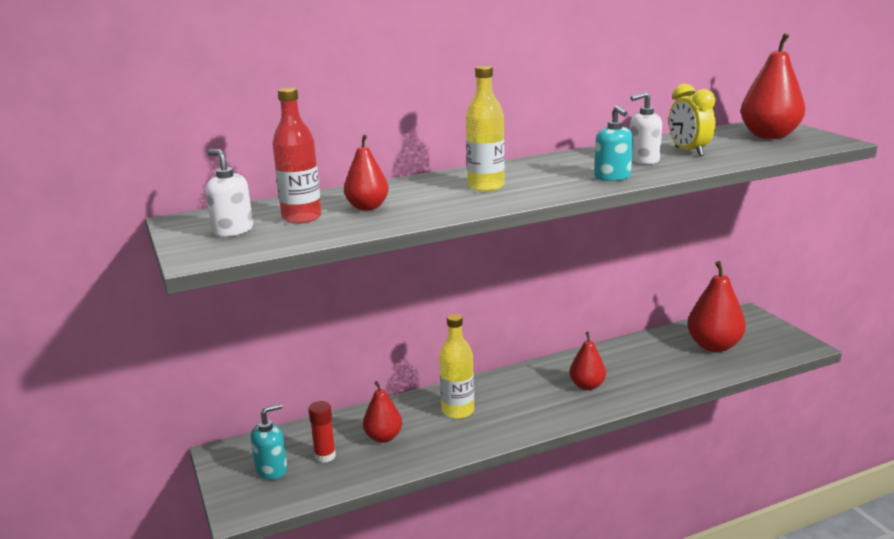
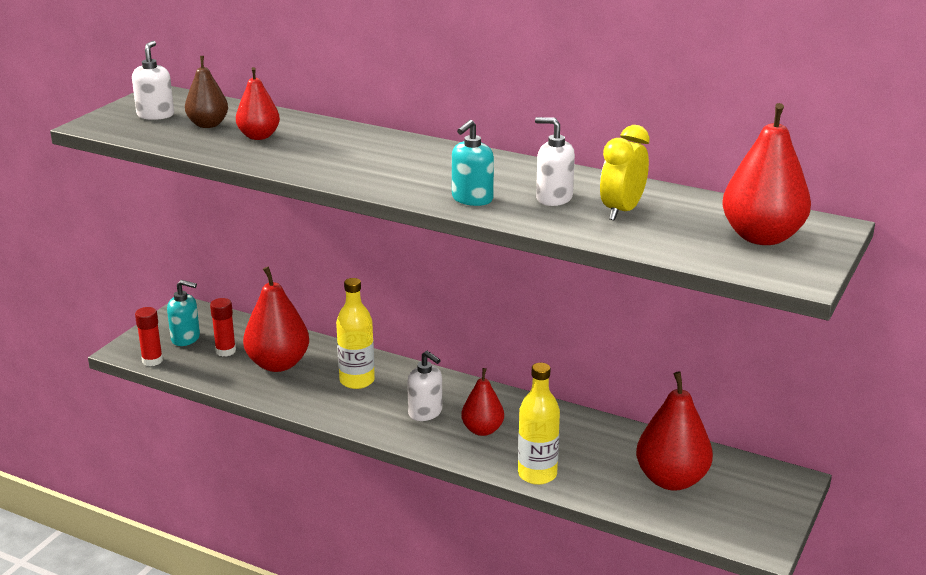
camera: 50 degrees right, 5 degrees up
(281, 501) = (152, 360): none -> red glue stick
(301, 217) = (208, 125): red bottle -> brown pear
(383, 437) = (278, 364): red pear -> red pear, size x1.65
(486, 187) = (369, 159): yellow bottle -> yellow bottle (537, 474)
(538, 399) = (425, 413): none -> white soap dispenser

